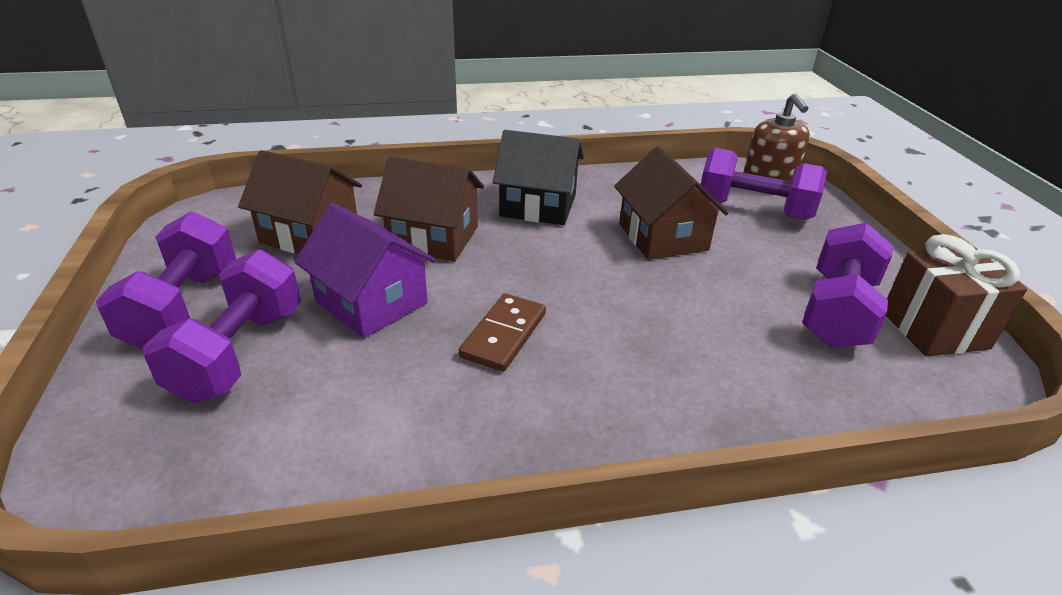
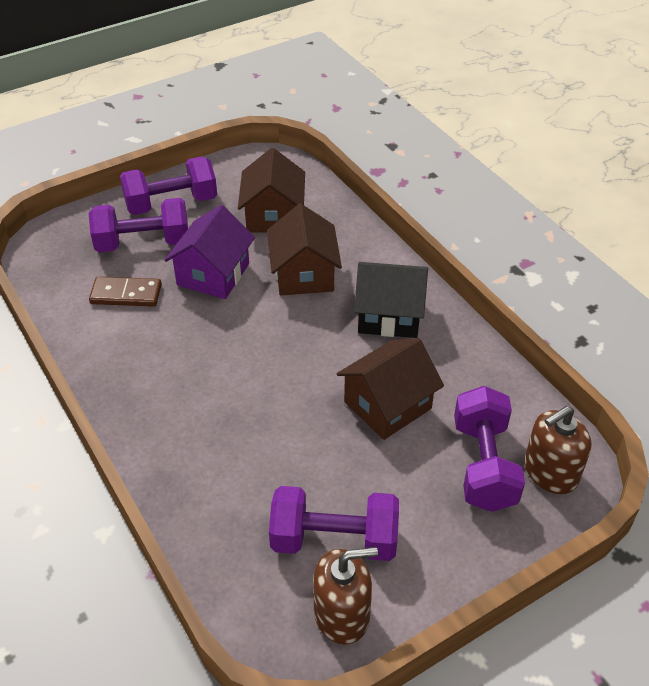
camera: 70 degrees right, 10 degrees up
(503, 335) = (209, 346): brown domino -> brown domino (126, 294)
(538, 205) = (389, 315): black house -> black house turned 75 degrees counterclockwise
(934, 329) = (342, 614): brown gift -> brown soap dispenser

